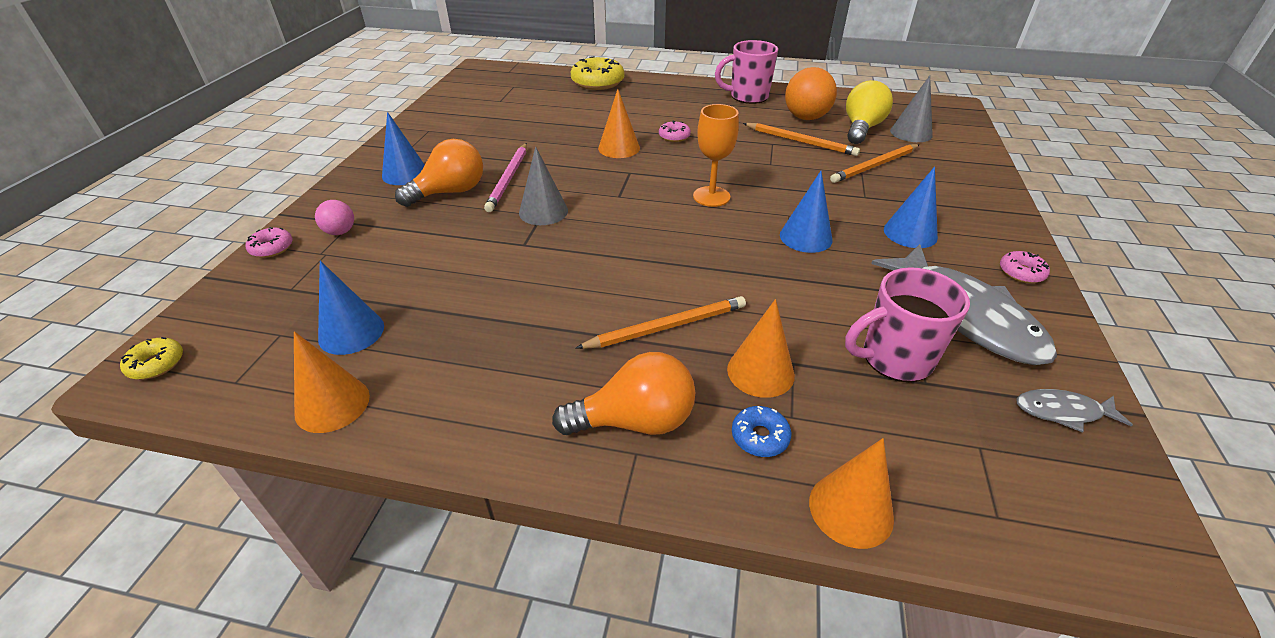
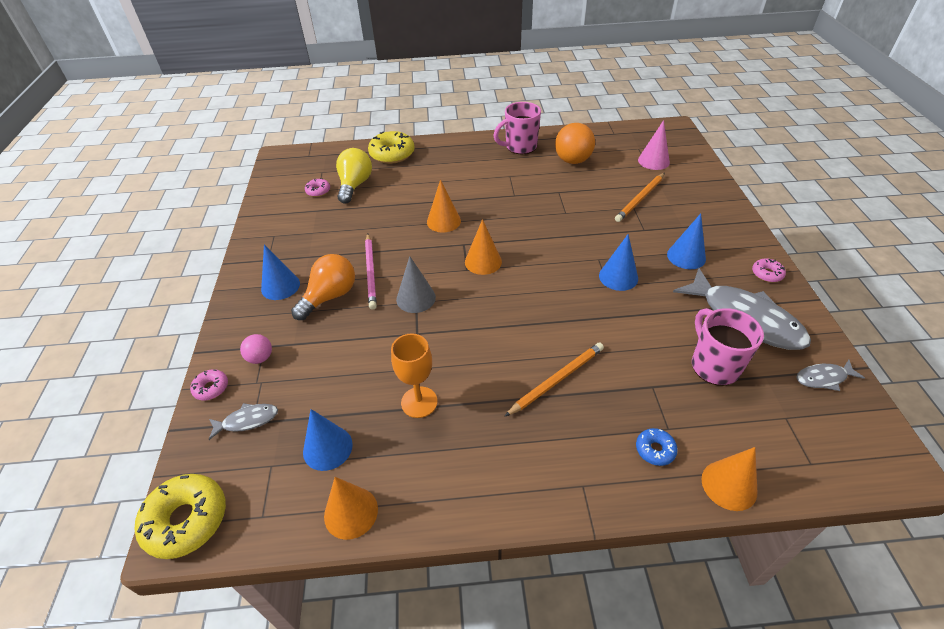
camera: 15 degrees left, 5 degrees up
(156, 364) = (186, 520): yellow donut -> yellow donut, size x1.97
(286, 286) = (247, 421): none -> grey fish
(635, 421) = (571, 461): orange light bulb -> none
(674, 136) = (481, 200): pink donut -> pink donut (318, 191)
(711, 196) = (536, 254): orange goblet -> orange goblet (419, 402)
(760, 372) = (634, 399): orange cone -> orange cone (483, 262)
(800, 141) = (578, 186): orange pencil -> none
(861, 128) = (617, 163): yellow light bulb -> yellow light bulb (355, 185)
(894, 359) = (714, 365): pink mug -> pink mug turned 105 degrees clockwise
(911, 133) = (653, 161): grey cone -> pink cone

